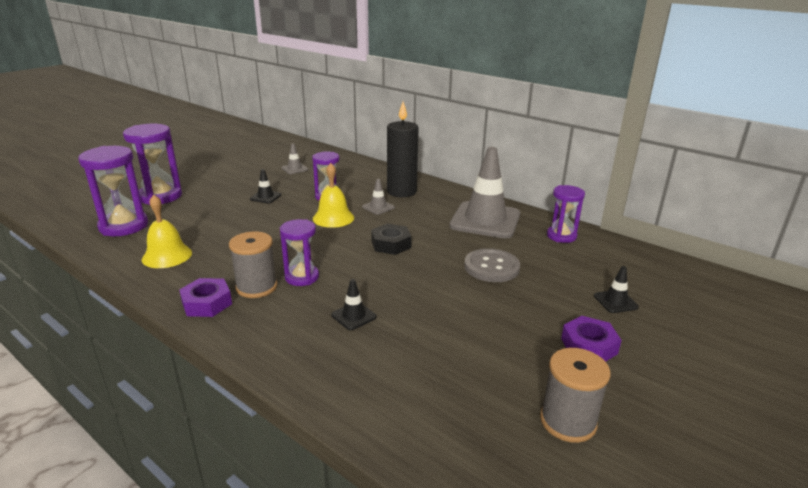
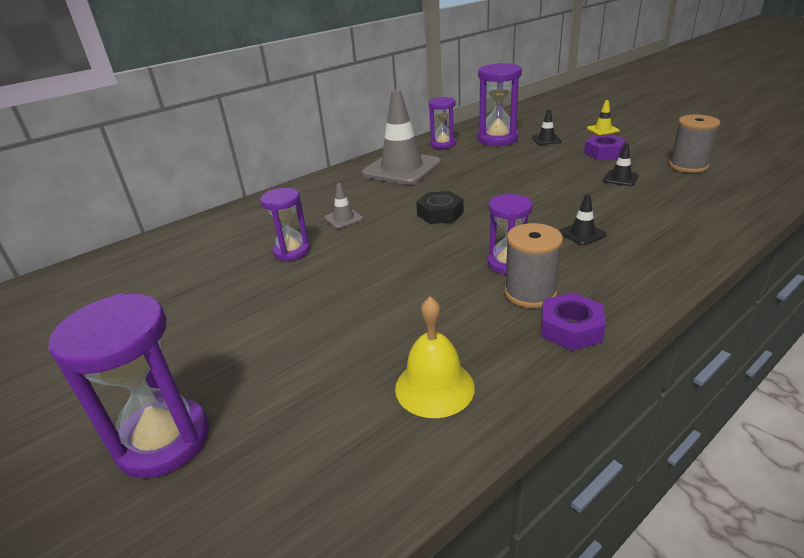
camera: 75 degrees left, 5 degrees up
(124, 226) = (291, 475): purple hourglass -> purple hourglass (497, 139)
(265, 197) = (257, 304): black traffic cone -> black traffic cone (620, 178)
(294, 169) = (160, 282): grey traffic cone -> none
(333, 218) = (359, 247): yellow bell -> none
(401, 192) = (307, 204): black candle -> none
(491, 267) = (493, 172): grey button -> none
(690, 352) = (602, 130): none -> yellow traffic cone

